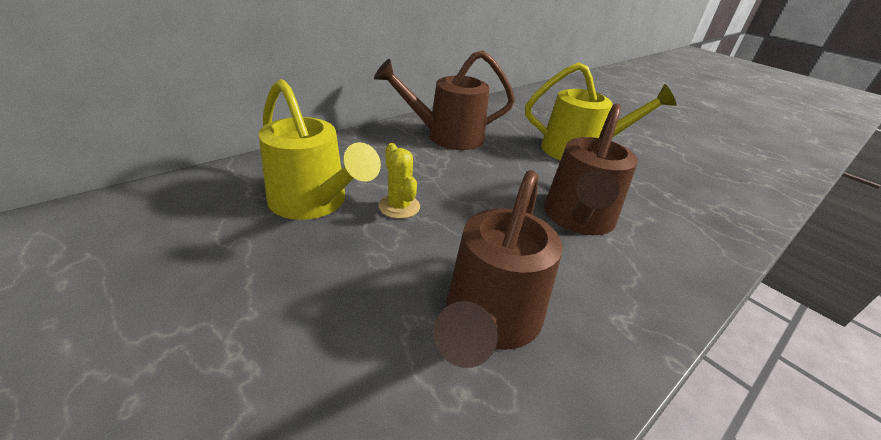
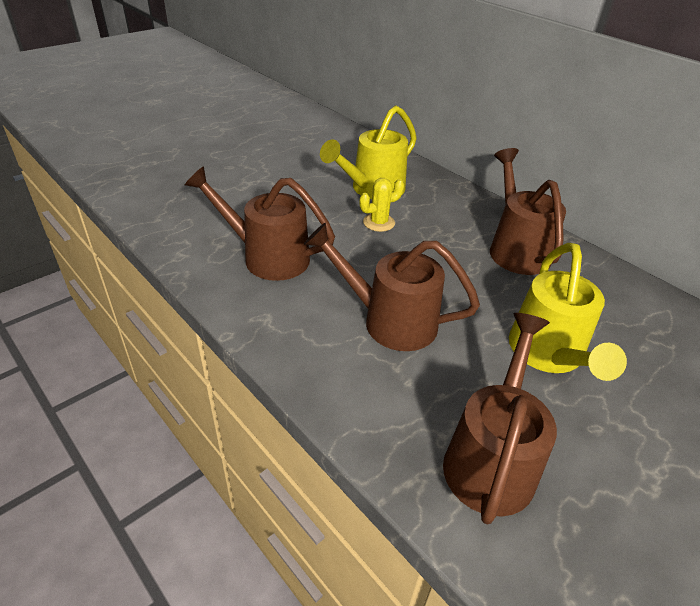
camera: 90 degrees right, 5 degrees up
(695, 191) = (492, 458): none -> brown watering can

